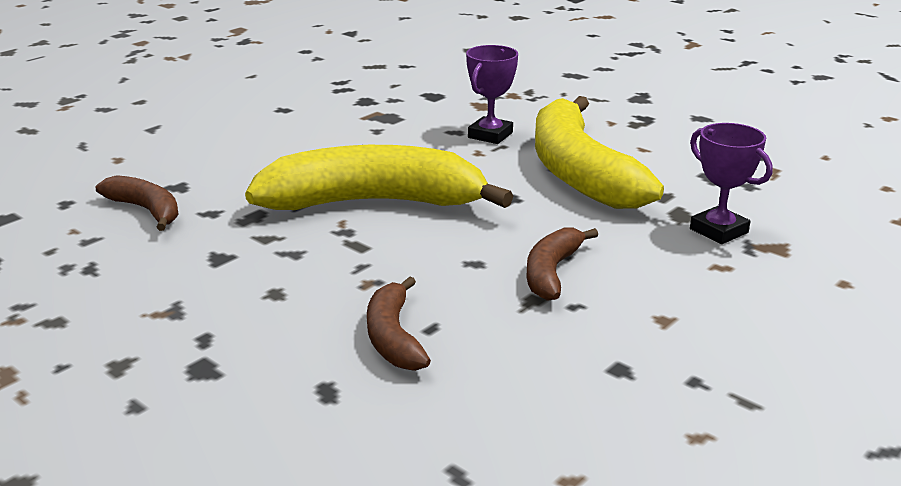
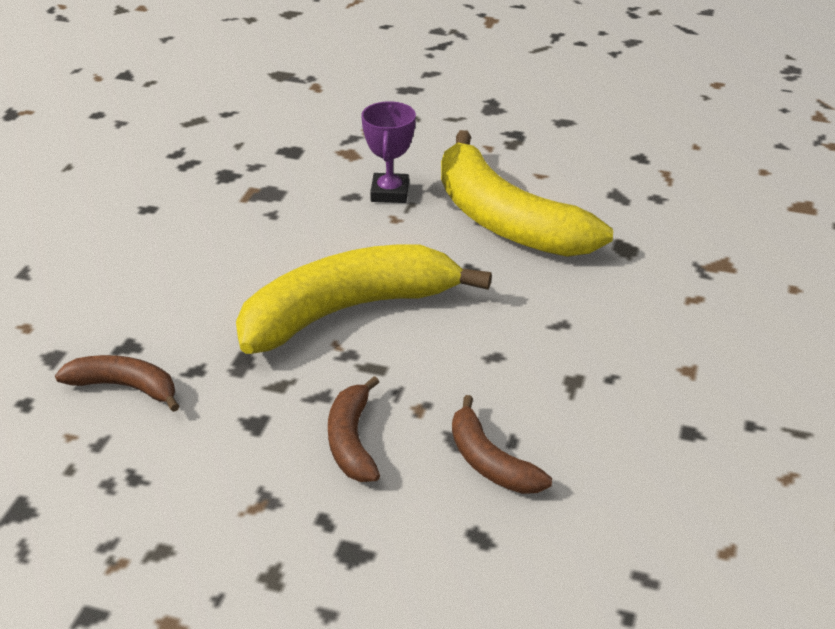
camera: 25 degrees left, 10 degrees up
(552, 272) = (567, 347): brown banana -> brown banana (352, 441)
(718, 231) = (667, 259): purple trophy -> none

